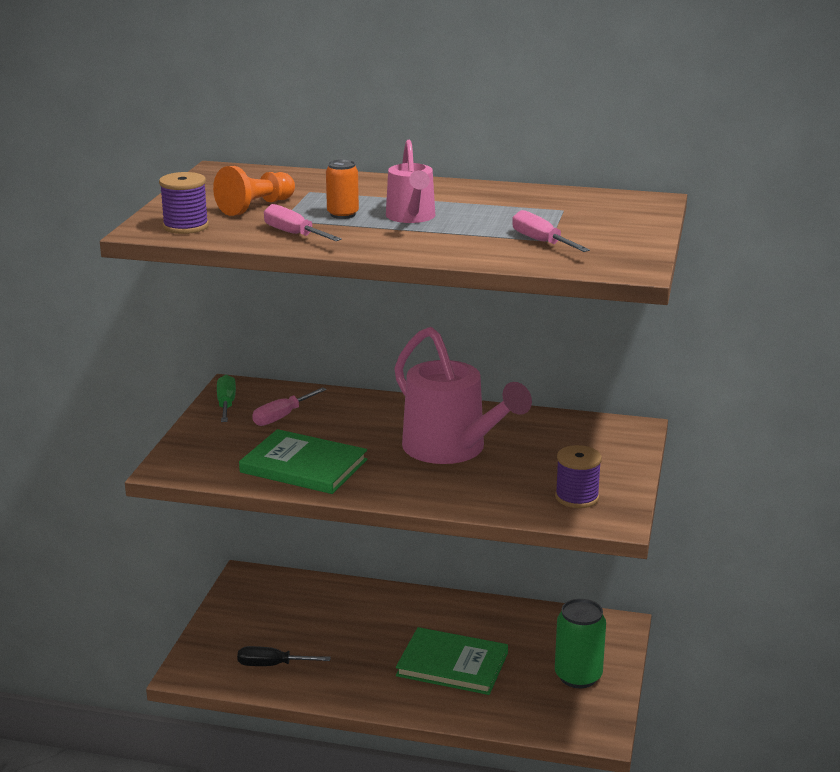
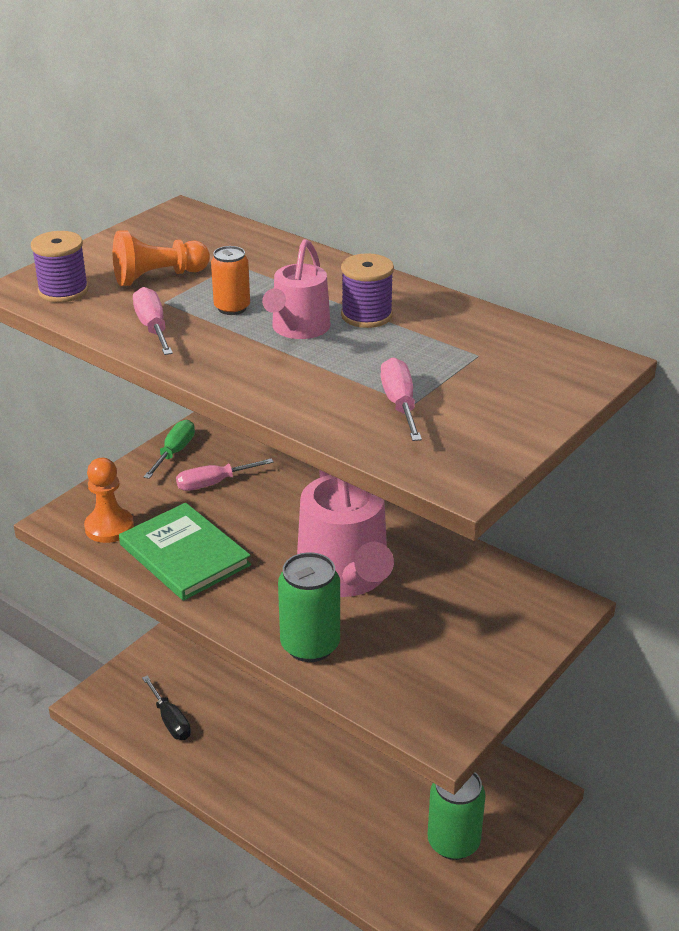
camera: 25 degrees right, 10 degrees up
(218, 463) = (109, 527): none -> orange pawn
(272, 665) = (170, 720): black screwdriver -> black screwdriver turned 150 degrees counterclockwise
(452, 664) = (336, 780): green book -> none
(464, 496) = (310, 645): none -> green can
(577, 497) = (426, 686): purple spool -> purple spool (366, 315)

